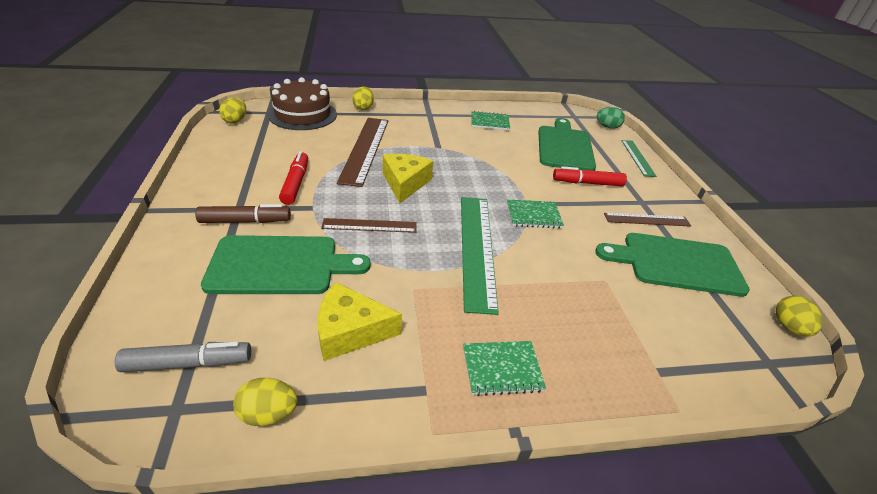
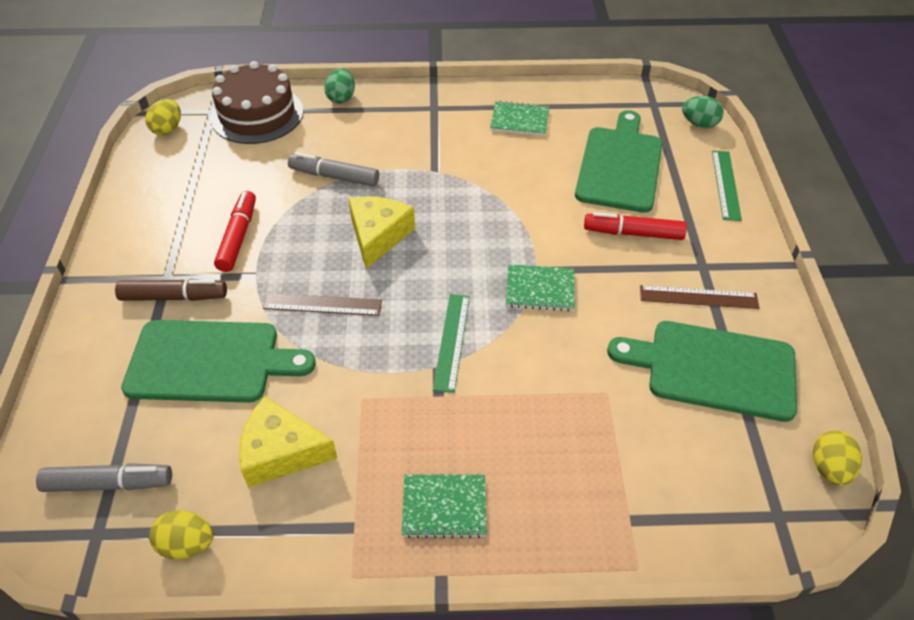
camera: 10 degrees right, 10 degrees up
(363, 108) = (341, 98): yellow egg -> green egg
(365, 149) = (334, 176): brown ruler -> grey marker
(477, 248) = (452, 341): green ruler -> green ruler, size x0.56

